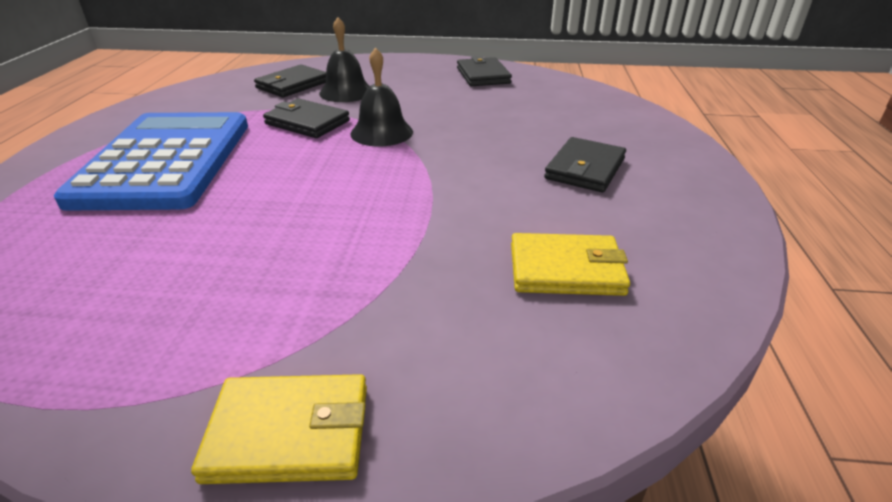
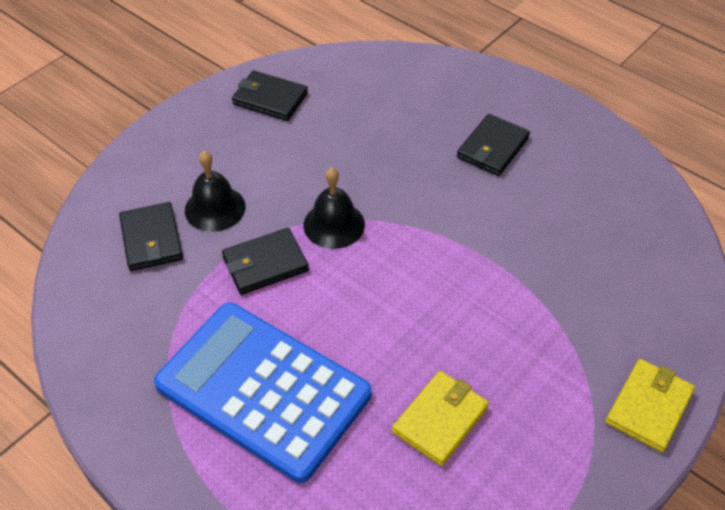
camera: 55 degrees left, 15 degrees up
(566, 269) = (595, 230): yellow wallet -> yellow wallet (440, 419)
(585, 169) = (492, 148): black wallet -> black wallet turned 60 degrees clockwise

